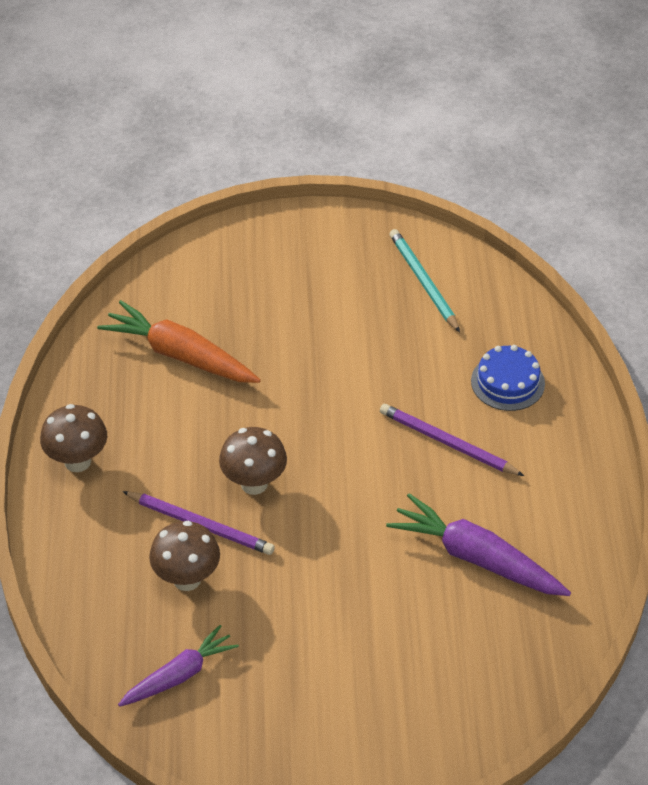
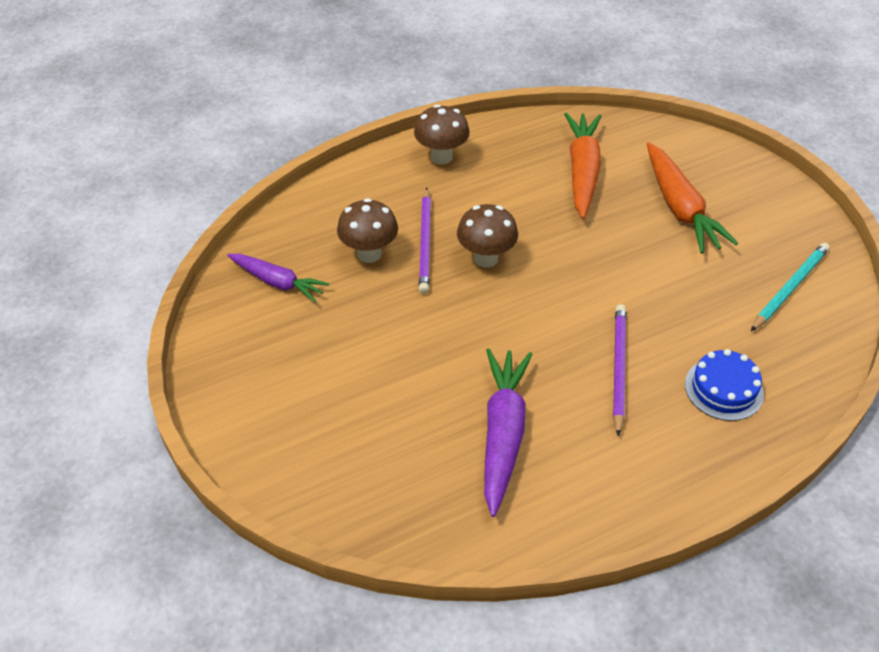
camera: 65 degrees right, 0 degrees up
(279, 306) = (680, 207): none -> orange carrot

